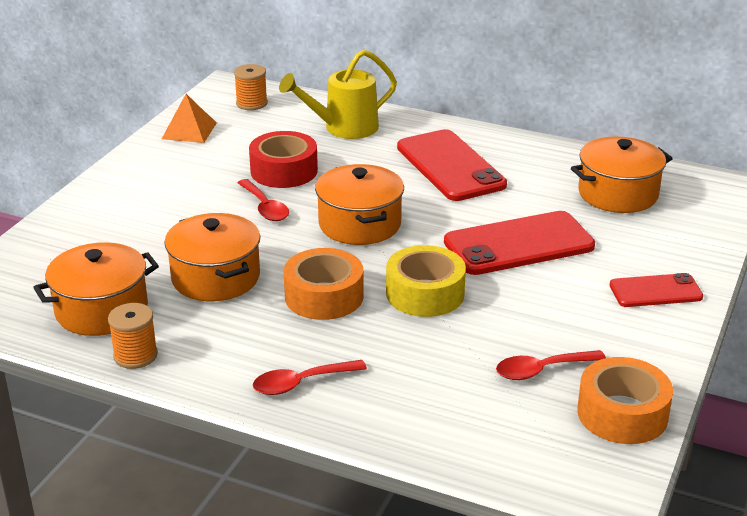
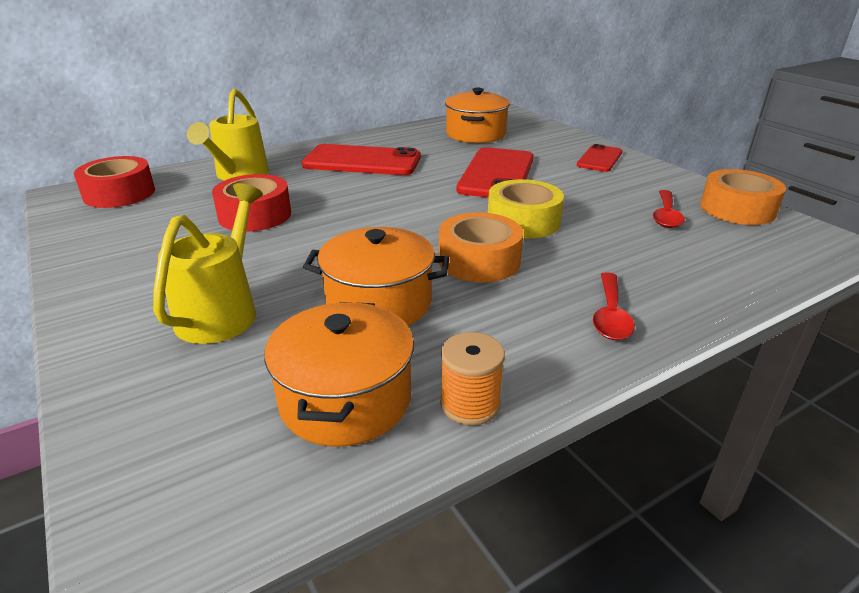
camera: 55 degrees left, 0 degrees up
(147, 226) = (222, 310): none -> yellow watering can
(189, 130) = (97, 233): orange pyramid -> none
(251, 103) = (119, 193): orange spool -> red tape
(265, 207) = (298, 241): red spoon -> none
(360, 224) = (389, 213): orange pot -> none

